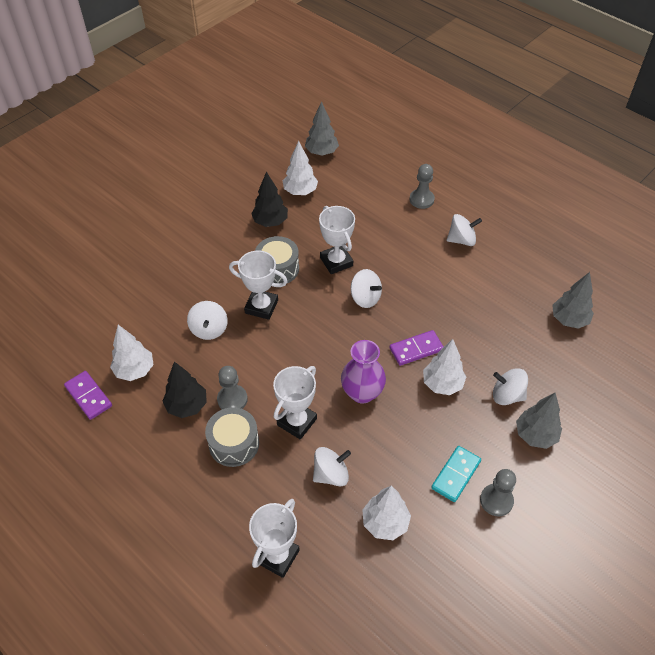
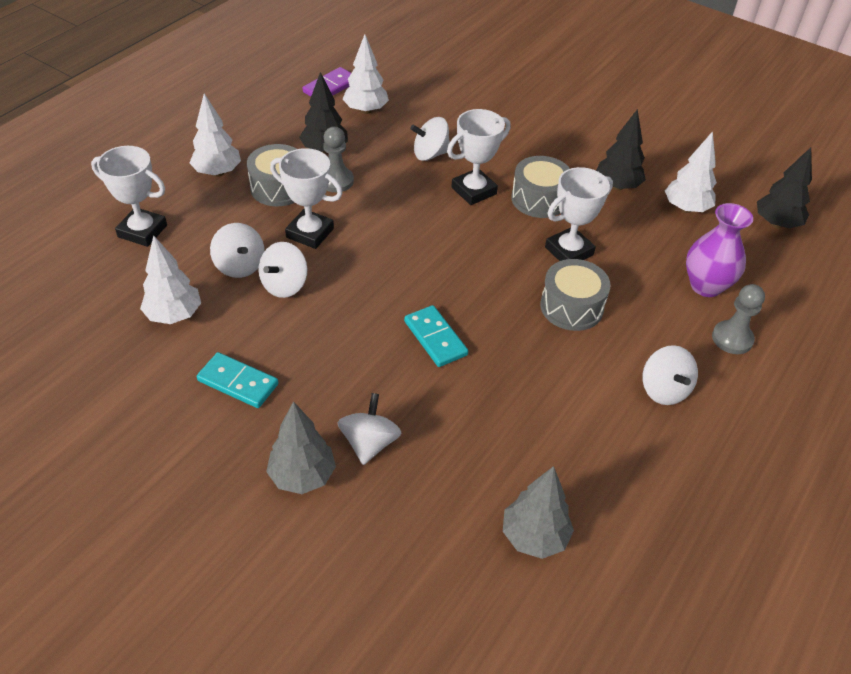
camera: 80 degrees right, 5 degrees down
(261, 306) = (474, 191): white trophy -> white trophy turned 45 degrees clockwise
(321, 152) = (776, 224): grey tree -> black tree
(362, 393) = (357, 287): purple vase -> purple vase (706, 286)
(365, 298) = (513, 283): white spinning top -> white spinning top (284, 285)
(390, 270) = (571, 307): none -> grey drum
(416, 349) = (435, 338): purple domino -> turquoise domino
(442, 384) = (380, 367): white tree -> white tree (217, 172)
(496, 500) = (198, 426): grey pawn -> none

